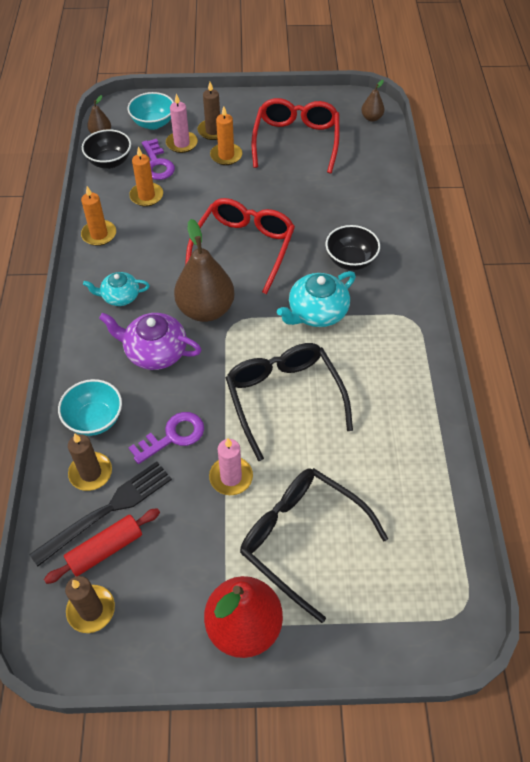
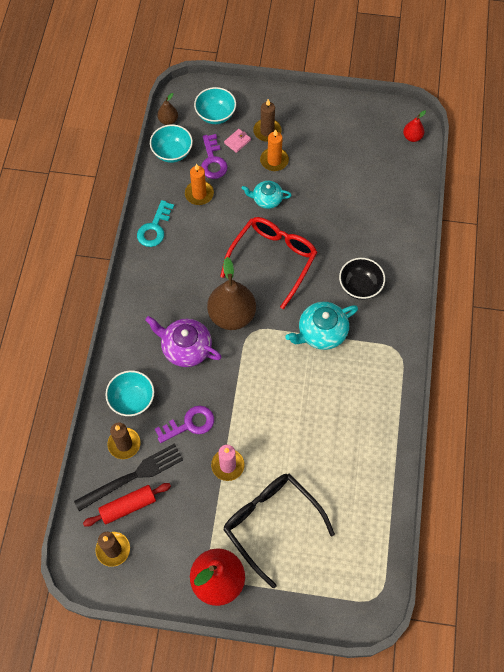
camera: 10 degrees right, 10 degrees up
(99, 234) = (154, 228): orange candle -> turquoise key
(109, 162) = (172, 152): black bowl -> turquoise bowl
(120, 296) = (164, 292): turquoise teapot -> turquoise teapot (267, 199)
(182, 143) = (237, 141): pink candle -> pink wallet
(284, 398) = (280, 406): black glasses -> none
(296, 141) = (339, 153): red glasses -> none
(371, 118) = (412, 137): brown pear -> red pear

